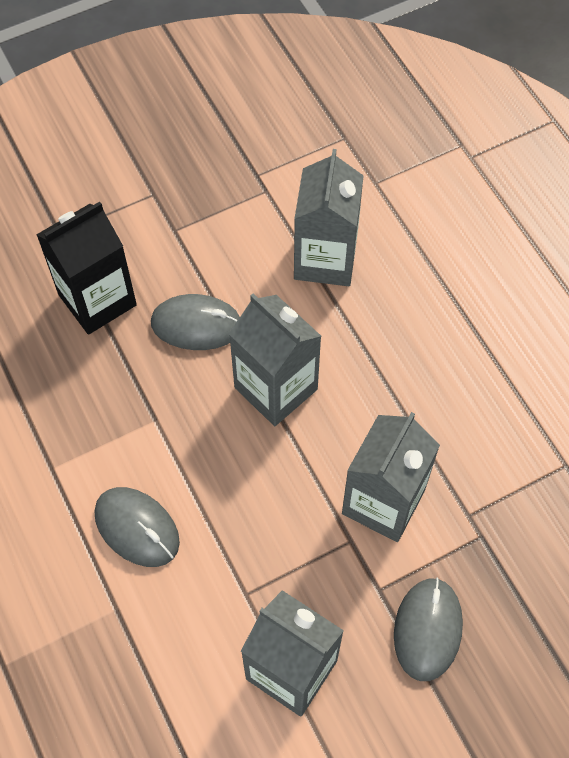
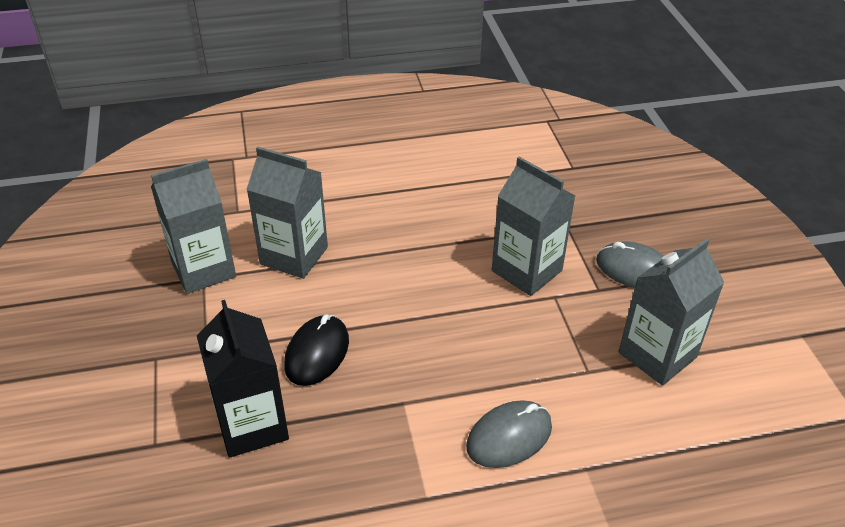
camera: 75 degrees left, 20 degrees down
(196, 325) = (317, 353): grey mouse -> black mouse
(276, 388) = (404, 312): grey carton -> grey carton (203, 269)

